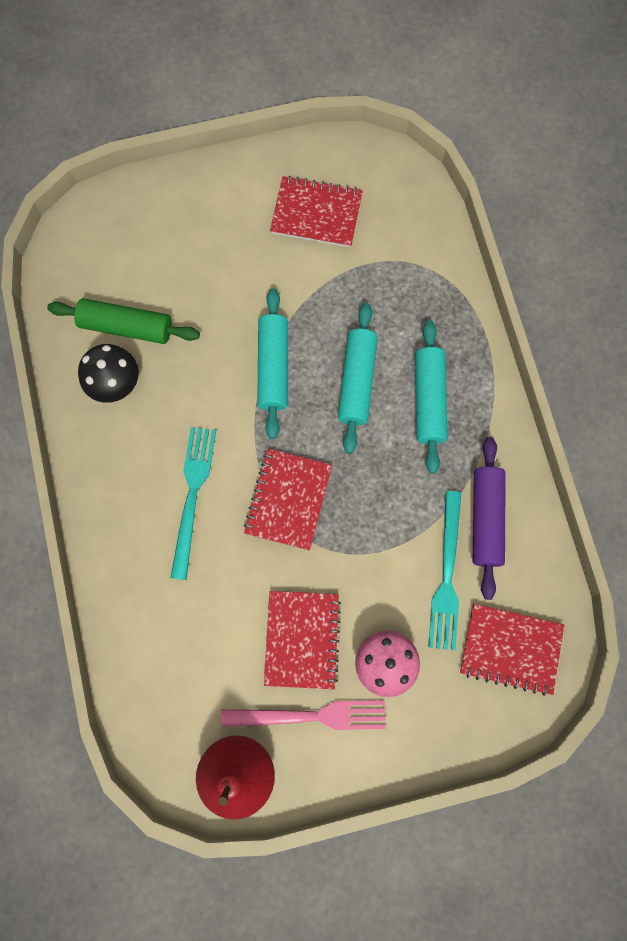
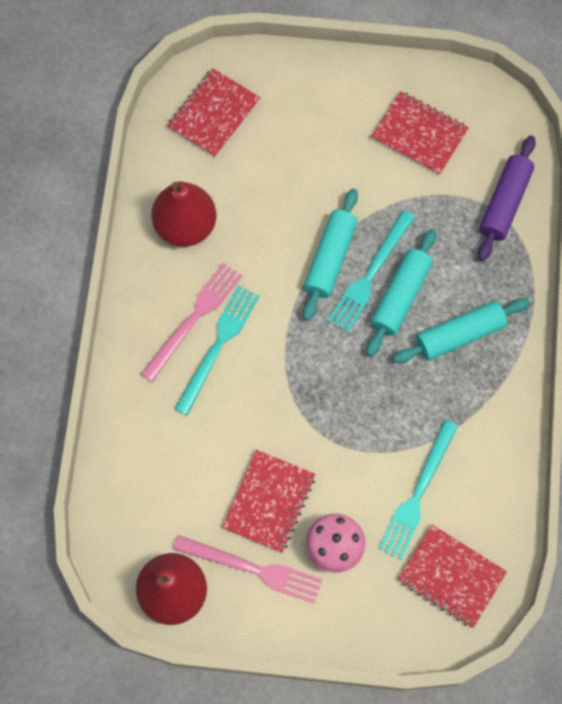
camera: 20 degrees right, 5 degrees down
(115, 384) = (185, 226): black mushroom -> red pear
(126, 326) = (213, 179): green rolling pin -> none
(157, 476) = (194, 318): none -> pink fork
(288, 500) = (301, 378): red notebook -> red notebook (213, 114)
(319, 370) = (370, 275): none -> turquoise fork
(428, 400) = (459, 335): turquoise rolling pin -> turquoise rolling pin turned 45 degrees clockwise
(486, 519) = (472, 457): purple rolling pin -> purple rolling pin (504, 203)

